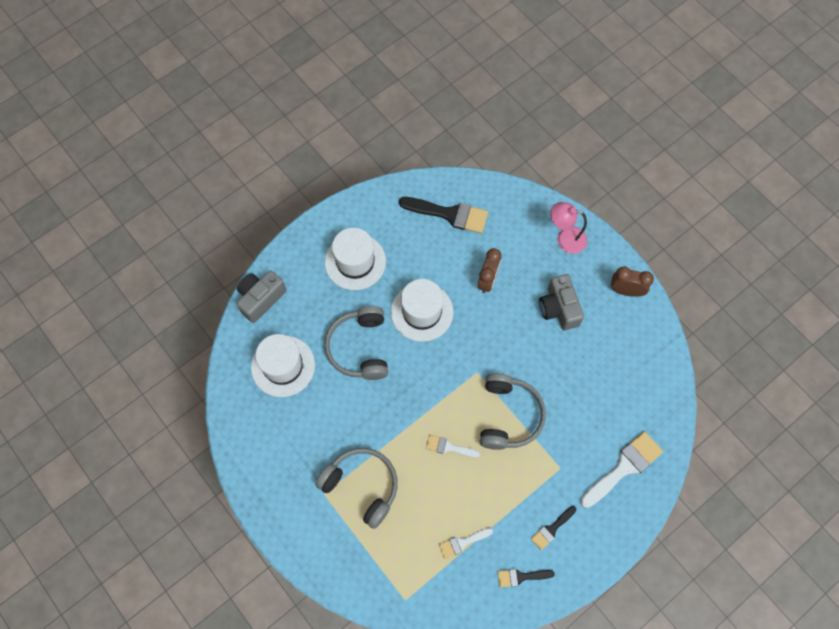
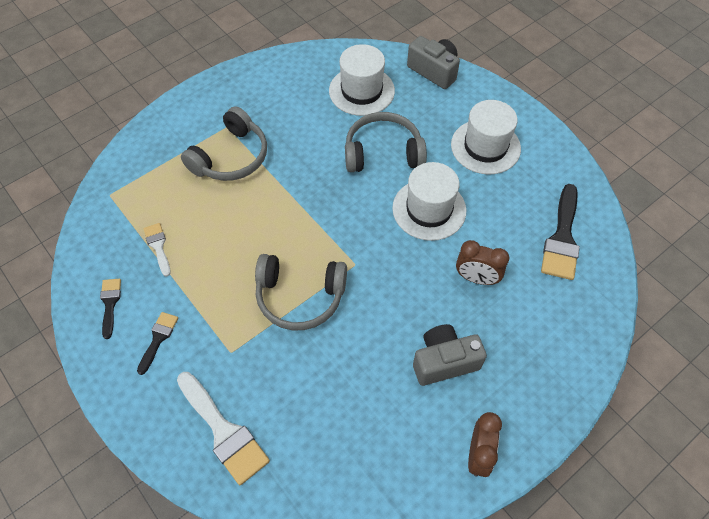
camera: 90 degrees right, 10 degrees down
(448, 447) = (266, 234): white brush -> none
(551, 529) = (158, 339): black brush -> black brush turned 60 degrees clockwise
(565, 238) = (549, 375): pink lamp -> none

